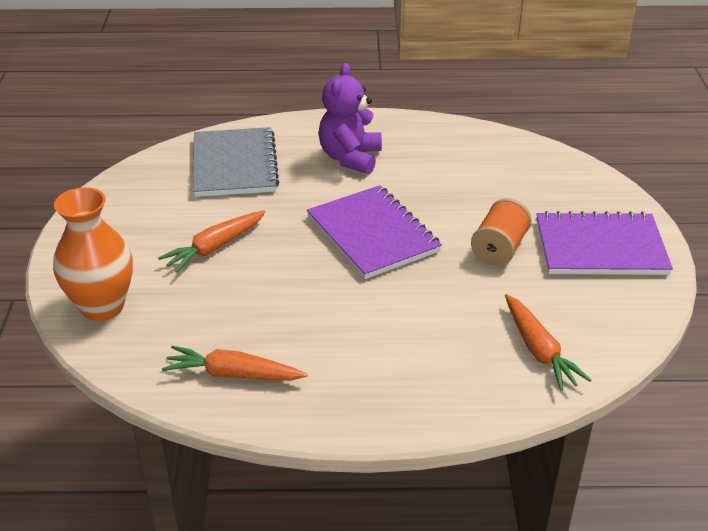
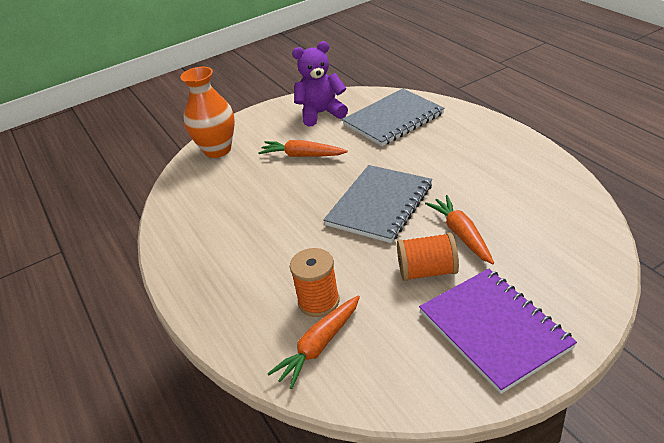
camera: 65 degrees right, 0 degrees up
(233, 374) = (193, 220): orange carrot -> orange carrot (461, 235)
(350, 158) = (458, 154): purple teddy bear -> purple teddy bear (321, 113)
(372, 234) = (379, 205): purple notebook -> grey notebook
(477, 328) = (318, 301): none -> orange spool

